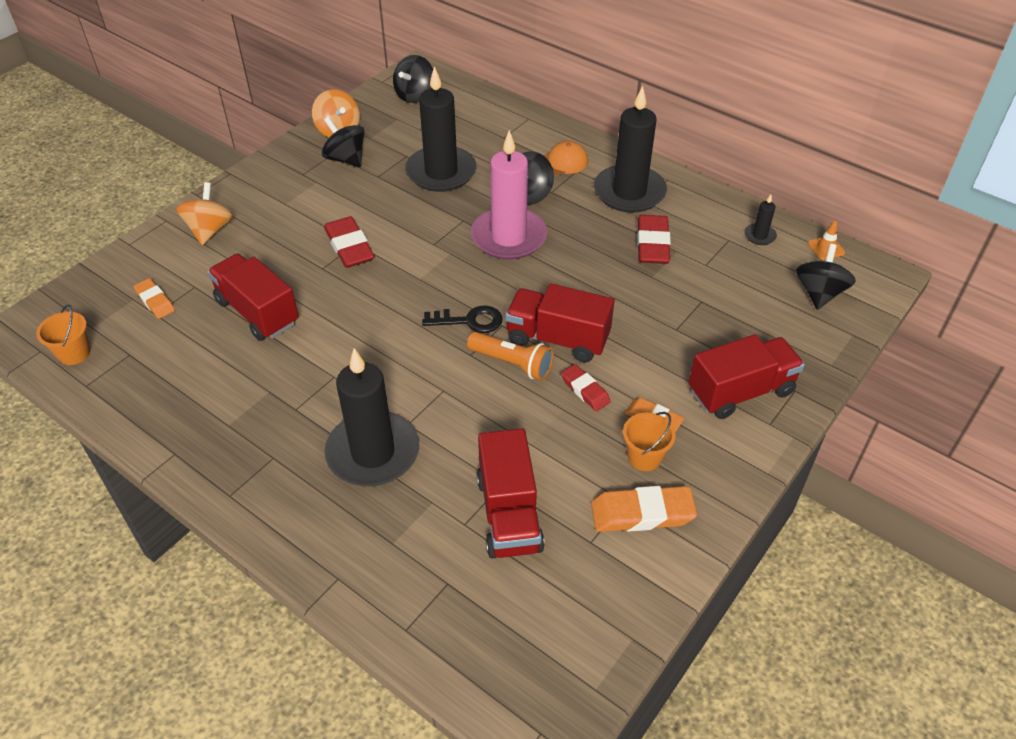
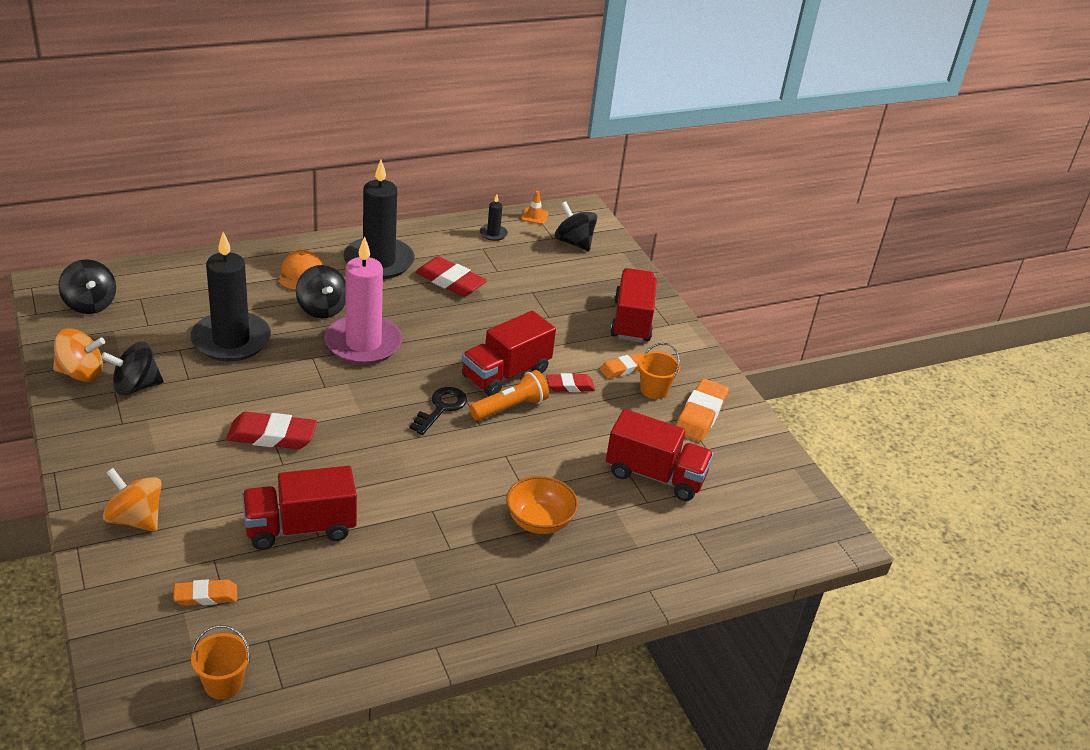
camera: 65 degrees left, 10 degrees down
(373, 453) = (539, 521): black candle -> orange bowl

